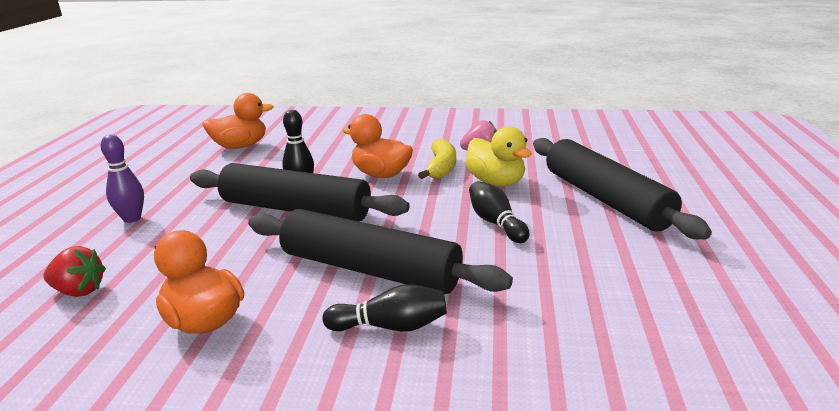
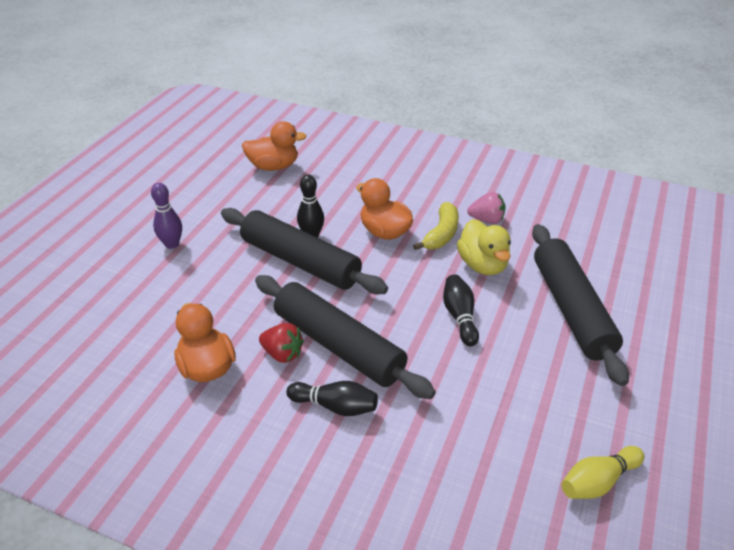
camera: 15 degrees right, 15 degrees up
(79, 291) = (127, 316): red strawberry -> red strawberry (282, 354)
(741, 332) = (598, 481): none -> yellow bowling pin

